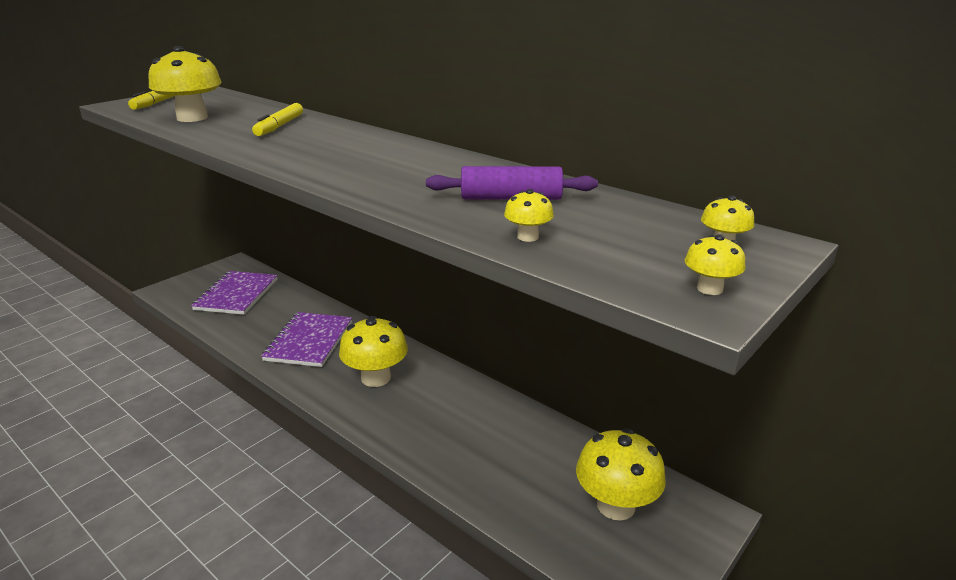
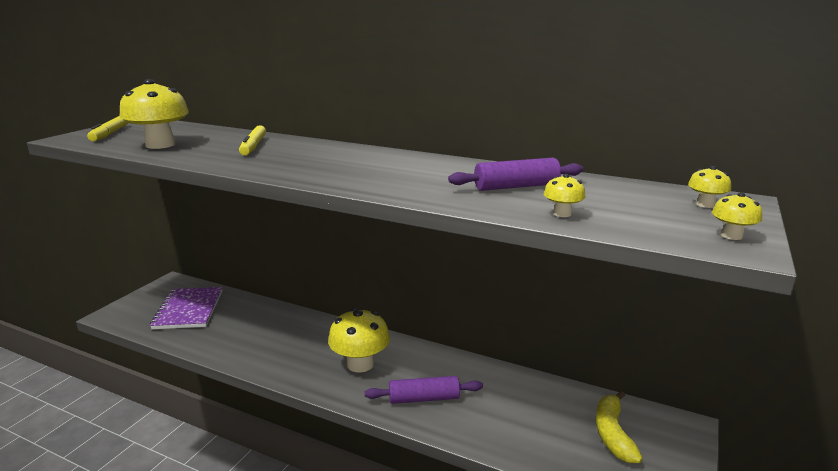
camera: 15 degrees left, 5 degrees down
(309, 341) = (282, 341): purple notebook -> none
(423, 426) = (424, 398): none -> purple rolling pin
(616, 505) = (612, 433): yellow mushroom -> yellow banana

